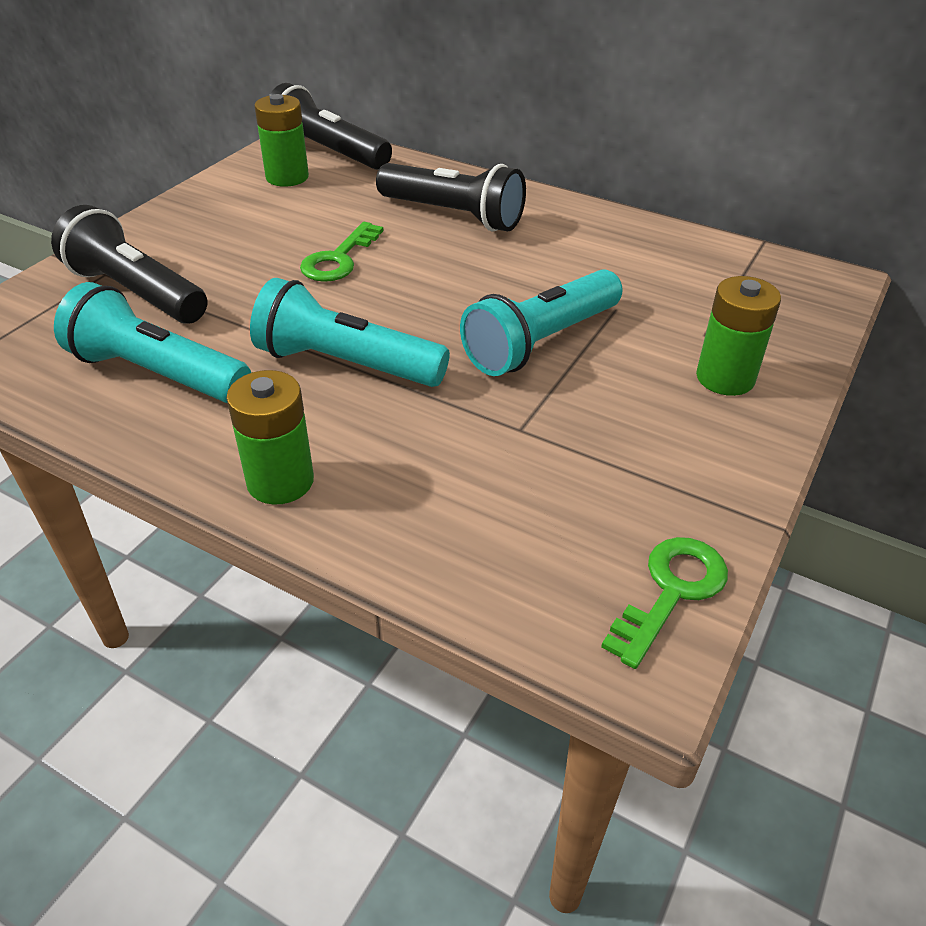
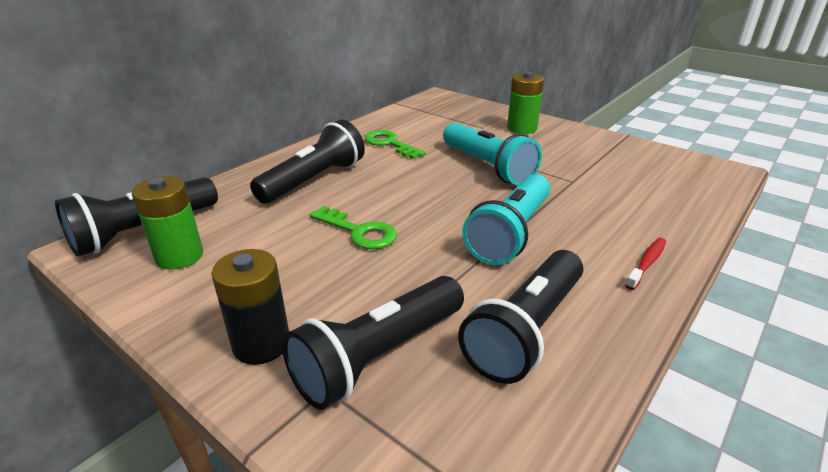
camera: 80 degrees left, 10 degrees down
(157, 373) = (526, 330): turquoise flashlight -> black flashlight
(161, 237) = (261, 344): none -> black battery
(280, 481) = (647, 263): green battery -> red toothbrush
(671, 592) = (681, 160): green key -> green key (390, 144)

